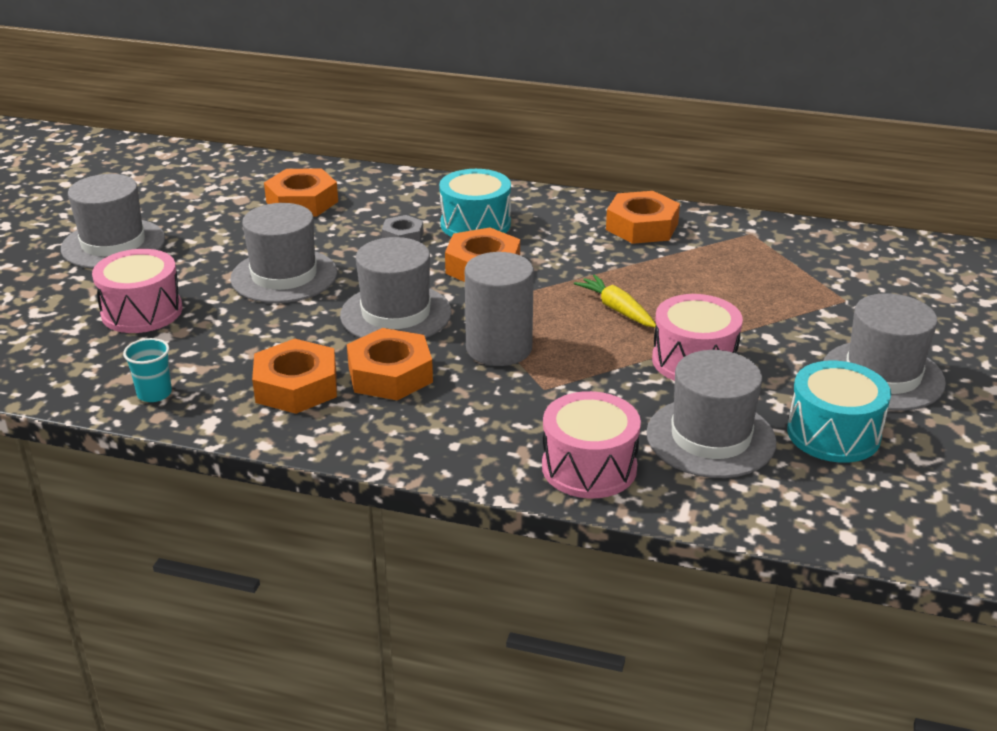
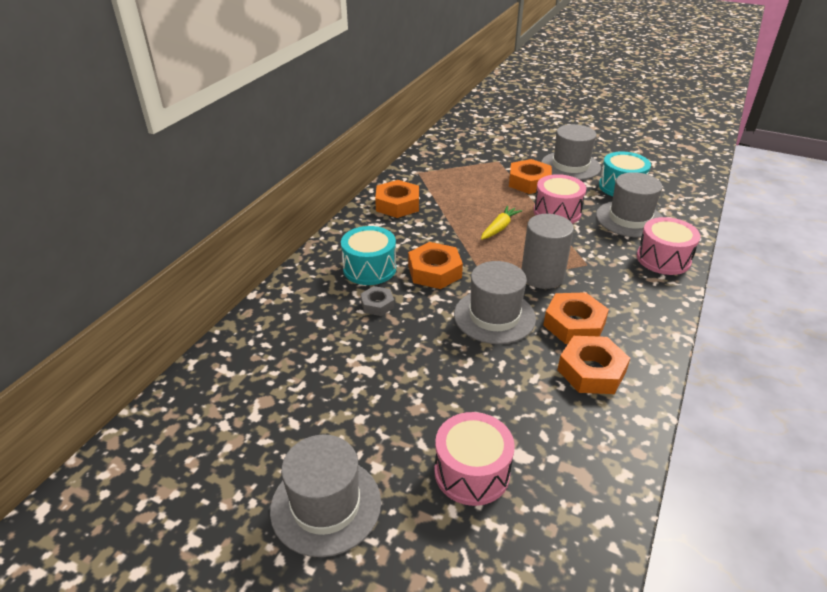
camera: 80 degrees left, 5 degrees up
(154, 393) = (607, 456): turquoise cup -> none
(284, 276) = (425, 374): grey hat -> none
(302, 202) = (290, 359): orange nut -> orange nut (529, 182)
(616, 309) = (499, 228): yellow carrot -> yellow carrot turned 150 degrees clockwise

